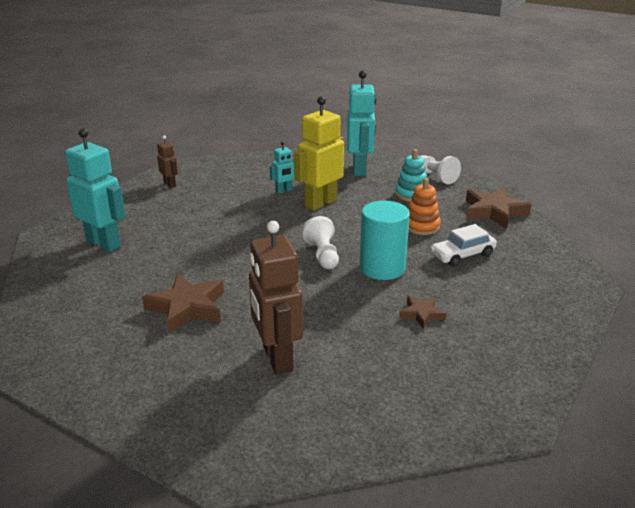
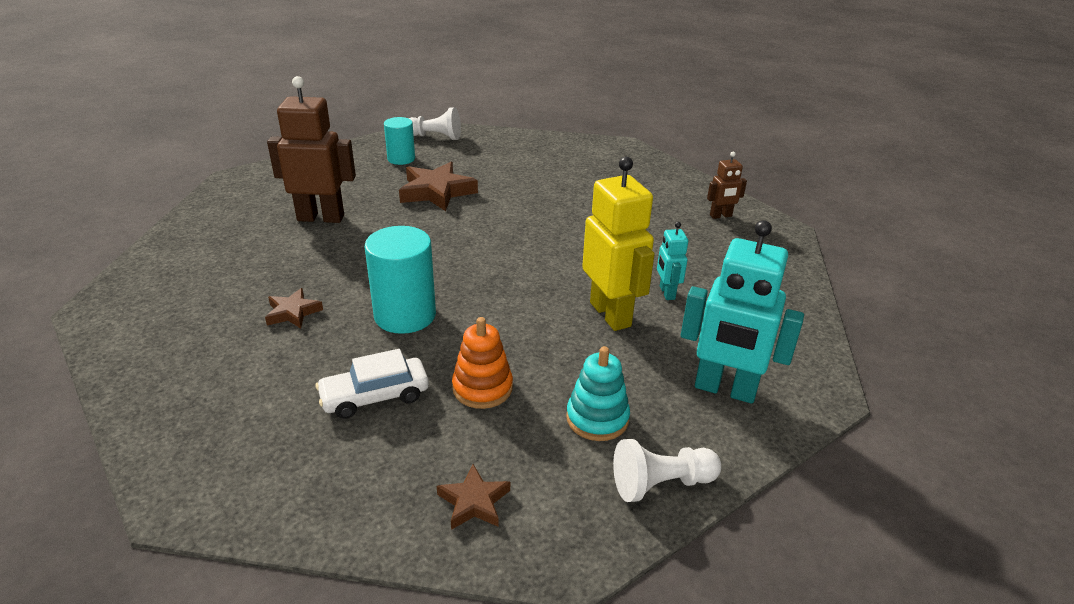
camera: 110 degrees right, 5 degrees up
(104, 244) = (586, 168): turquoise robot -> none
(114, 354) = (401, 159): none -> turquoise cylinder
(322, 255) = (469, 281): white pawn -> white pawn (435, 137)
(462, 255) = (375, 396): white car -> white car turned 105 degrees counterclockwise
(494, 212) = (474, 502): brown star -> brown star, size x0.55

